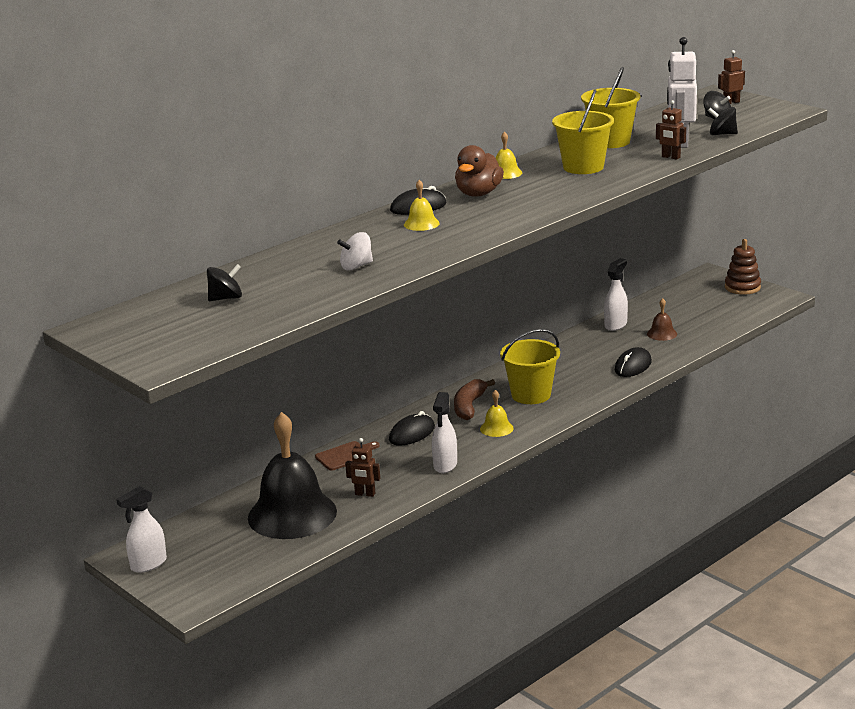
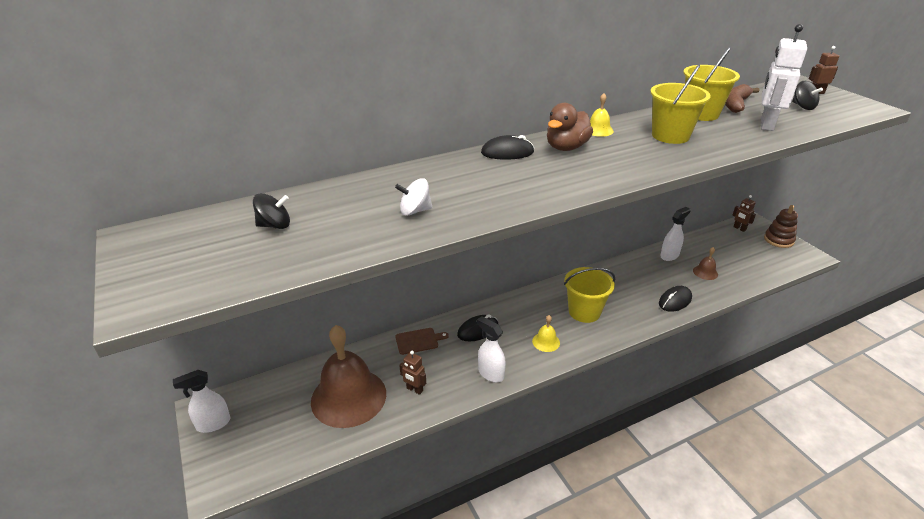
camera: 15 degrees right, 10 degrees up
(292, 514) = (348, 397): black bell -> brown bell
(421, 224) = (501, 171): yellow bell -> none
(445, 465) = (490, 373): white spray bottle -> white spray bottle turned 105 degrees clockwise
(469, 406) = (532, 312): brown banana -> brown banana (736, 104)
(670, 157) = (755, 139): brown robot -> brown robot (739, 228)
(722, 134) = (807, 122): black spinning top -> none

